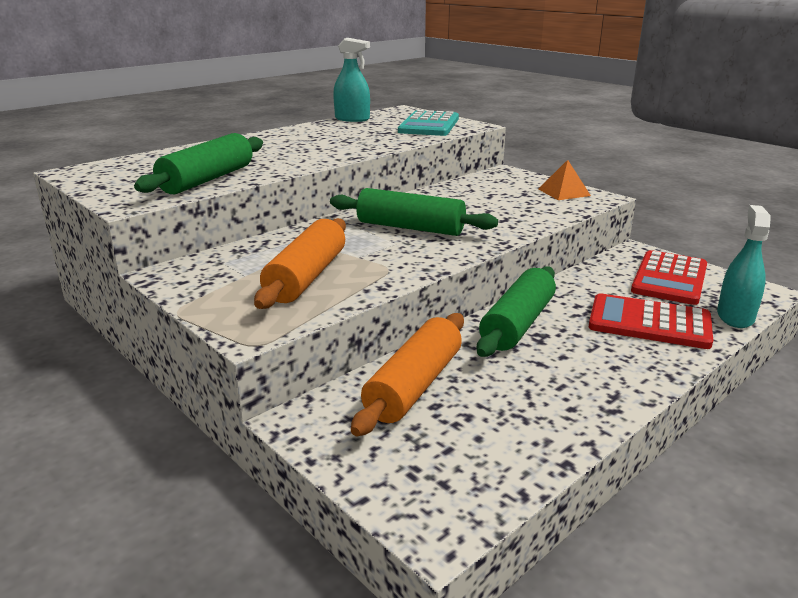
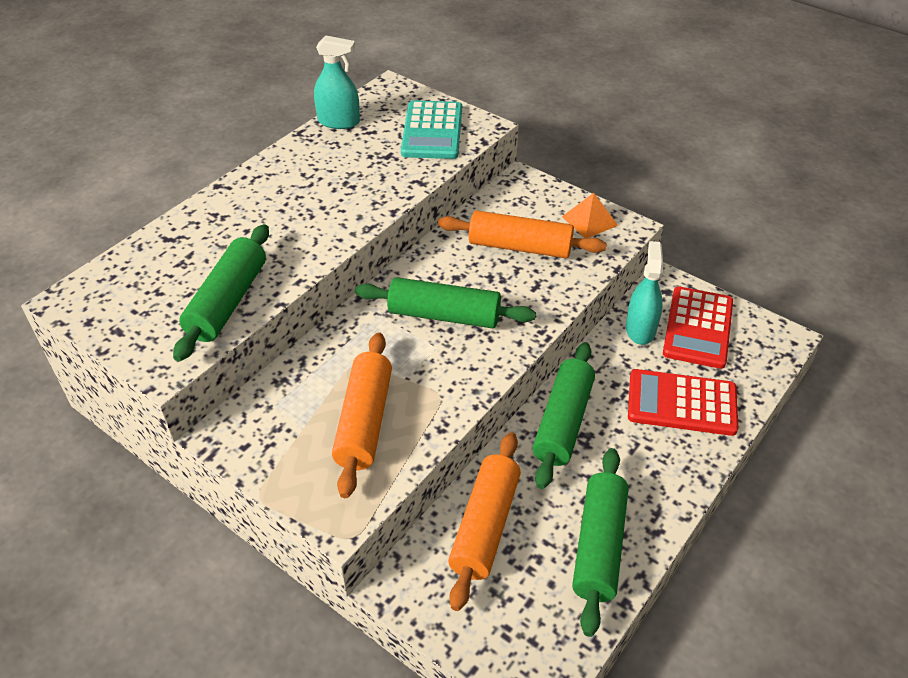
camera: 10 degrees left, 20 degrees up
(494, 200) = (520, 247): none -> orange rolling pin
(541, 414) = (598, 546): none -> green rolling pin
(735, 316) = (757, 383): turquoise spray bottle -> turquoise spray bottle (640, 329)

